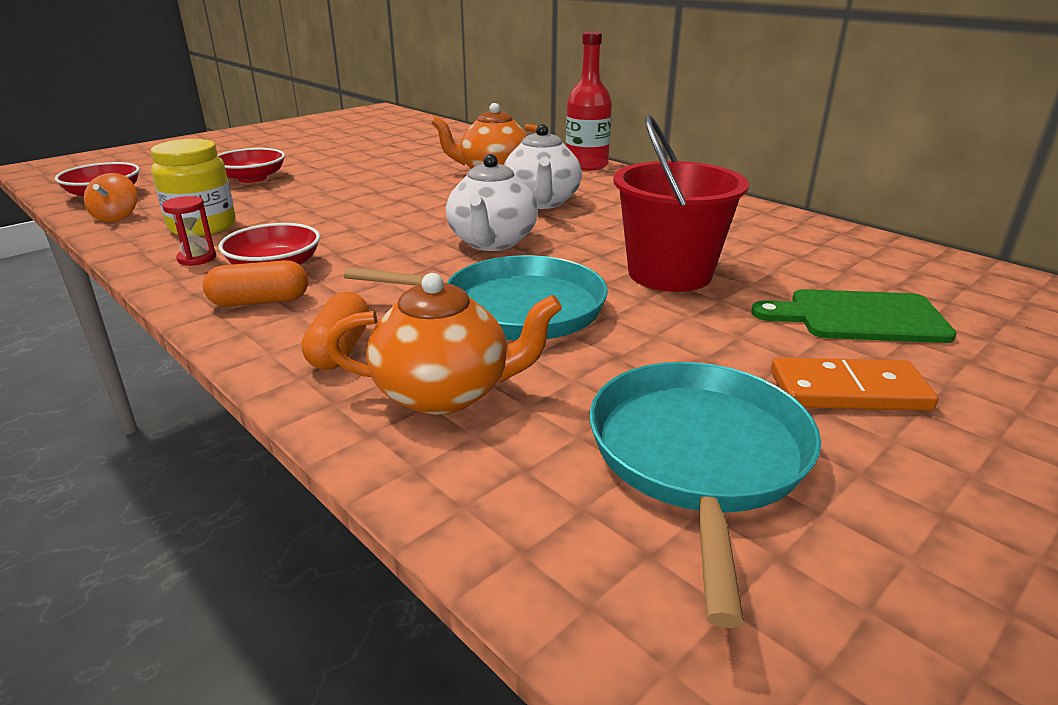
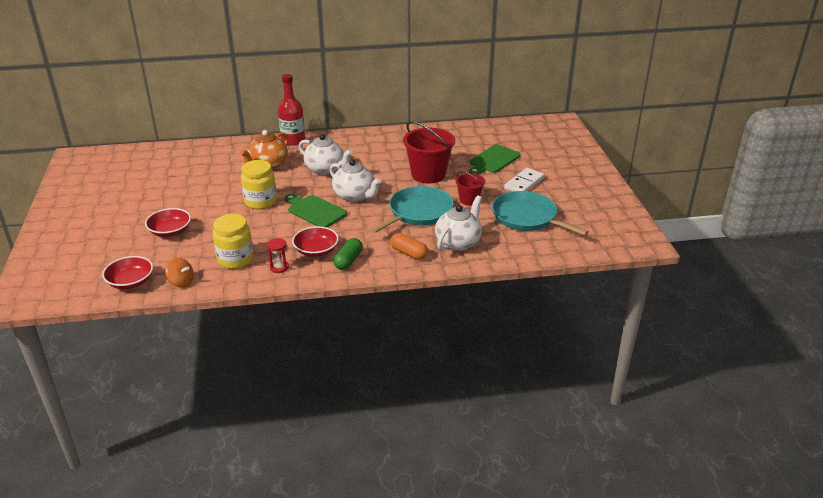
camera: 55 degrees left, 5 degrees up
(260, 301) = (348, 261): orange capsule -> green capsule
(387, 195) = (260, 202): none -> yellow jar
(404, 231) = (315, 211): none -> green cutting board
(445, 393) = (458, 242): orange teapot -> white teapot
(647, 345) = (469, 200): none -> red bucket
(848, 391) = (524, 183): orange domino -> white domino

